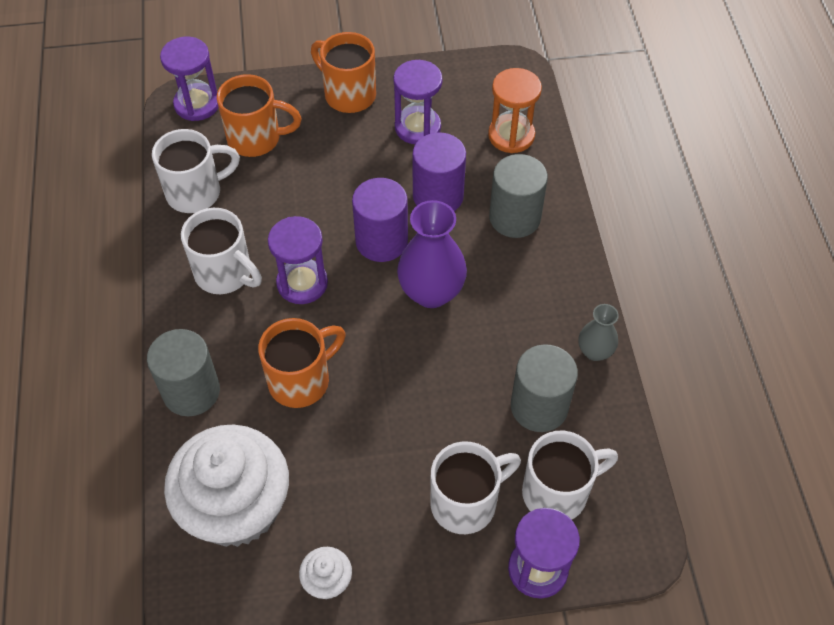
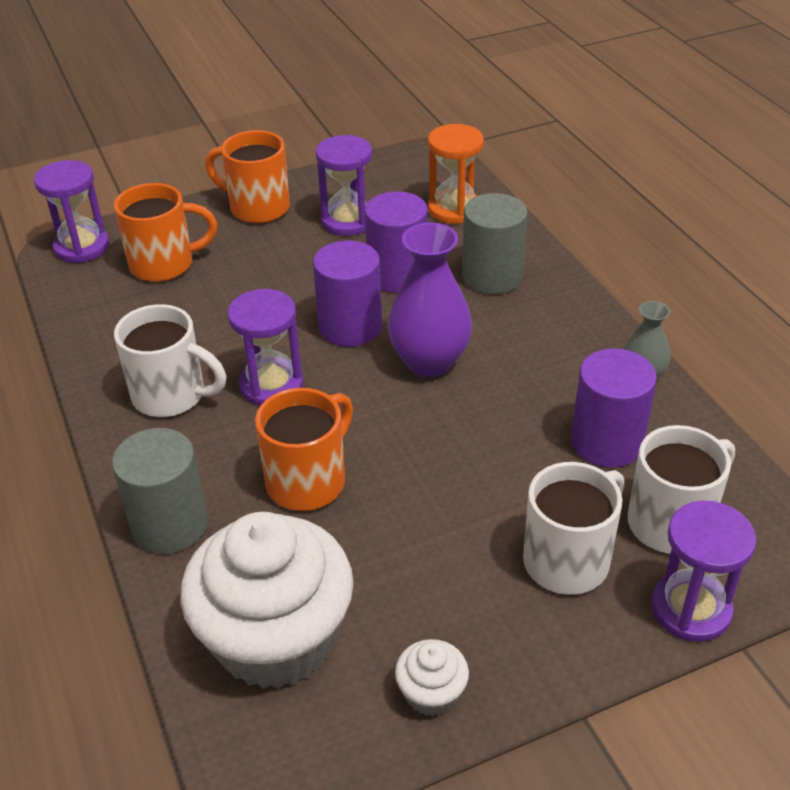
camera: 15 degrees left, 15 degrees down
(196, 192) = (108, 326): white mug -> none
(539, 406) = (607, 442): grey cylinder -> purple cylinder

